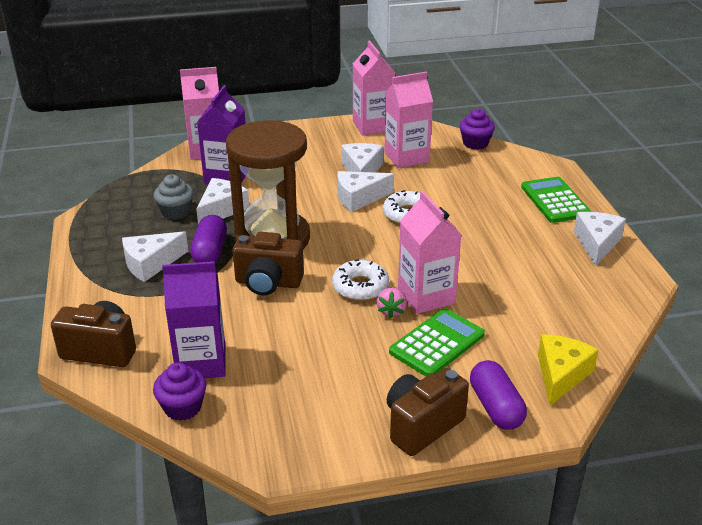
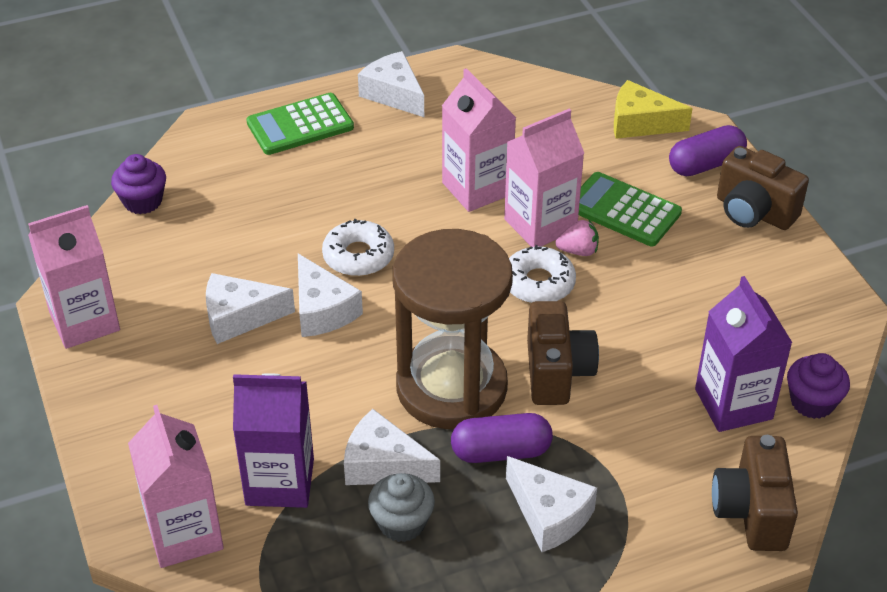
camera: 100 degrees left, 10 degrees up
(406, 157) = (191, 271): pink carton -> pink carton (477, 188)
(597, 243) = (393, 94): white cheese -> white cheese turned 45 degrees clockwise

